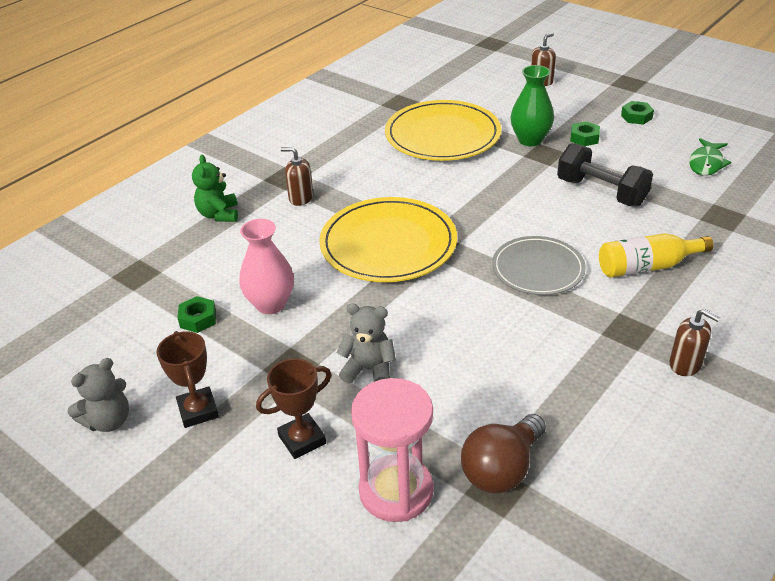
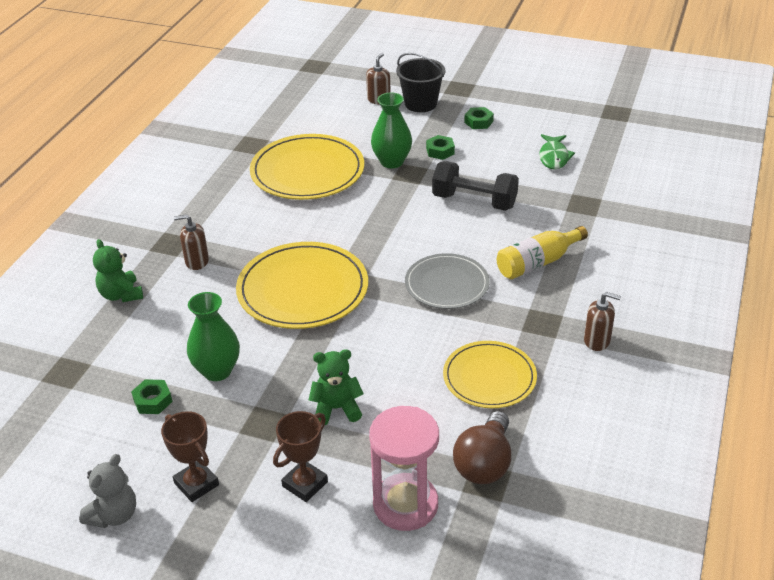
camera: 20 degrees left, 0 degrees up
(271, 304) = (217, 371): pink vase -> green vase
(369, 369) = (336, 408): grey teddy bear -> green teddy bear
(545, 376) = (489, 377): none -> yellow plate
(582, 91) = (420, 103): none -> black bucket

